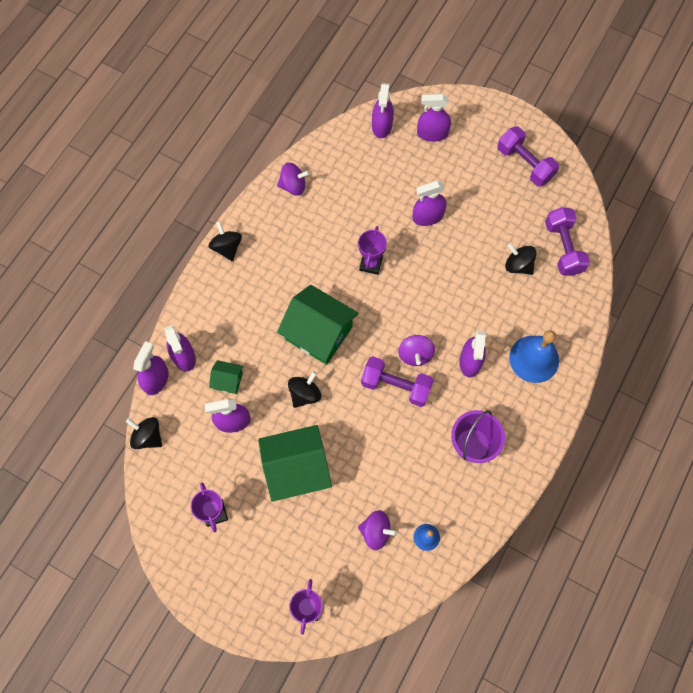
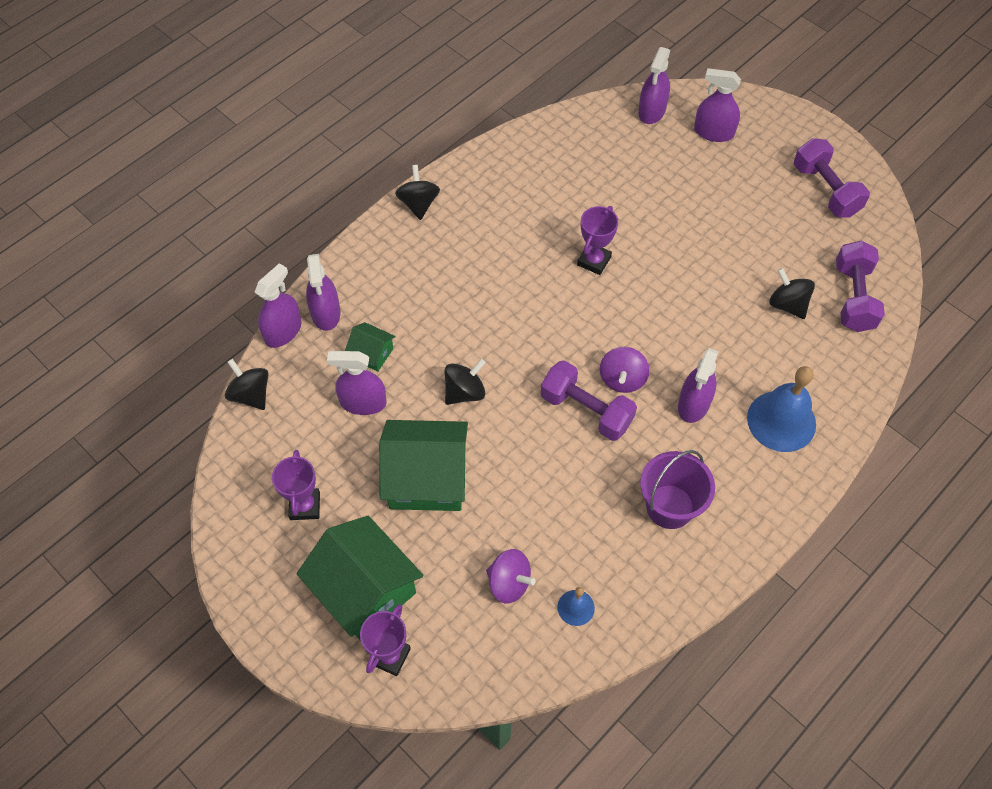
camera: 15 degrees right, 10 degrees down
(293, 186) = (521, 154): purple spinning top -> none
(319, 333) = (504, 325): green house -> green house (365, 590)
(428, 216) = (683, 223): purple spray bottle -> none

